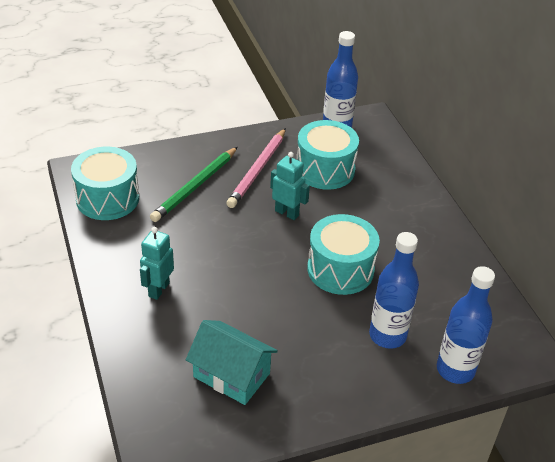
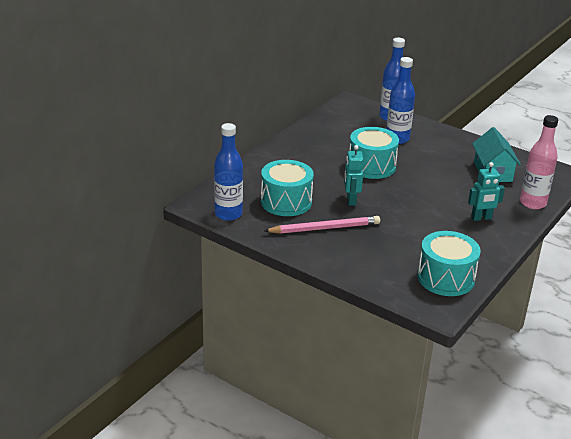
camera: 125 degrees left, 10 degrees down
(135, 359) = (532, 203): none -> pink bottle
(195, 186) = (378, 246): green pencil -> none

